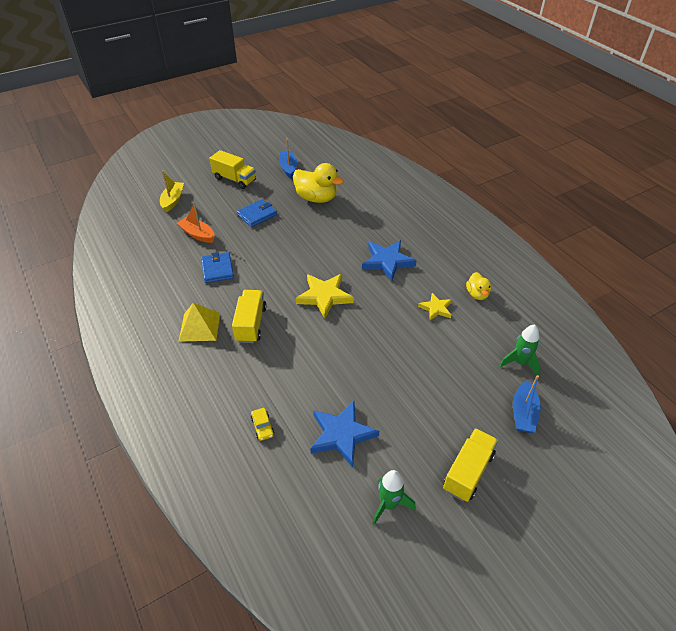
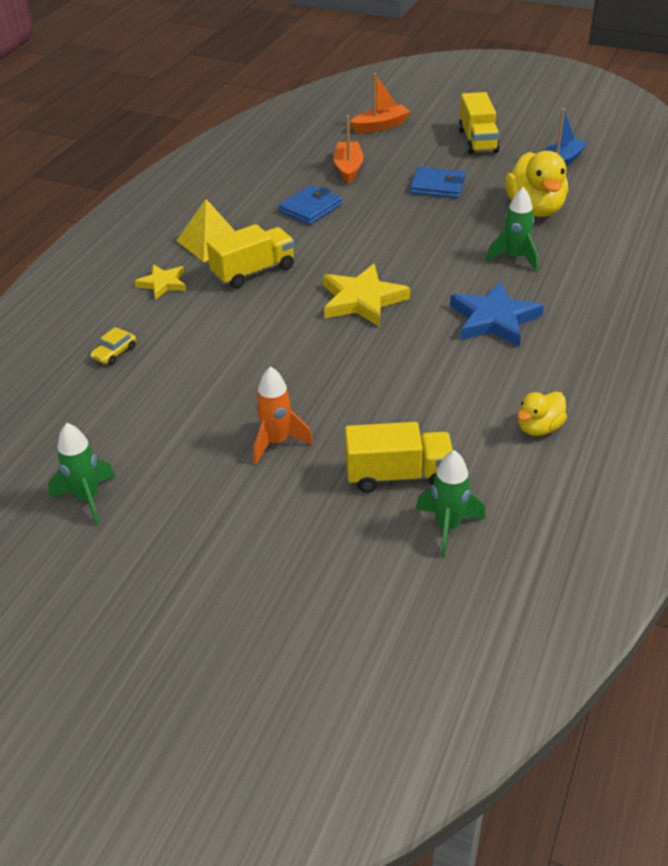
camera: 55 degrees right, 5 degrees down
(173, 200) = (380, 126): yellow boat -> orange boat
(342, 435) = (156, 415): blue star -> none
(347, 227) = (514, 258): none -> green rocket
(410, 393) = (276, 442): none -> orange rocket
(436, 308) = (458, 401): yellow star -> yellow star (163, 284)
(468, 472) = (195, 550): yellow truck -> yellow truck (398, 475)
(523, 413) = (351, 568): blue boat -> none

